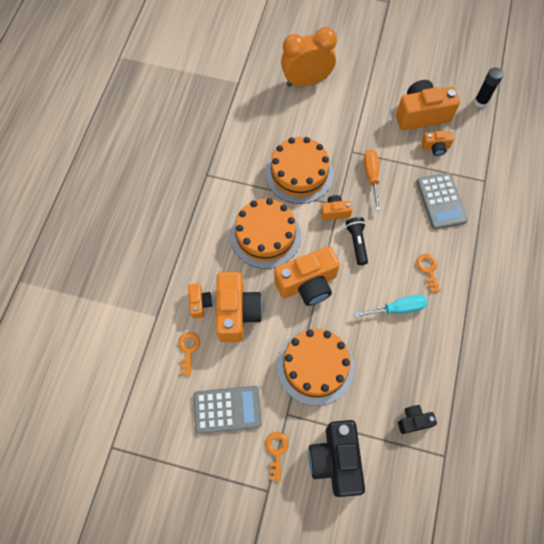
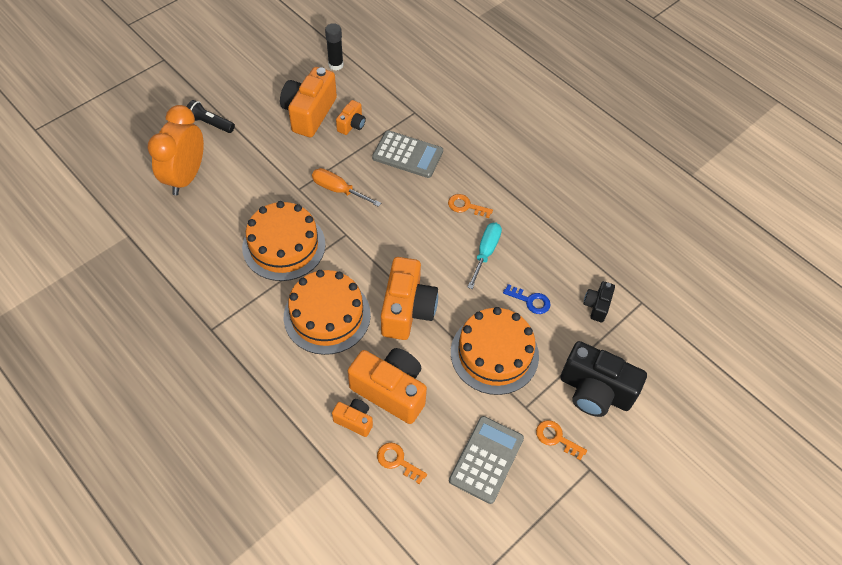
camera: 60 degrees left, 10 degrees down
(335, 212) = (350, 241): orange camera -> none
(356, 243) = (396, 244): black flashlight -> black flashlight (210, 123)
(379, 366) = (530, 301): none -> blue key

